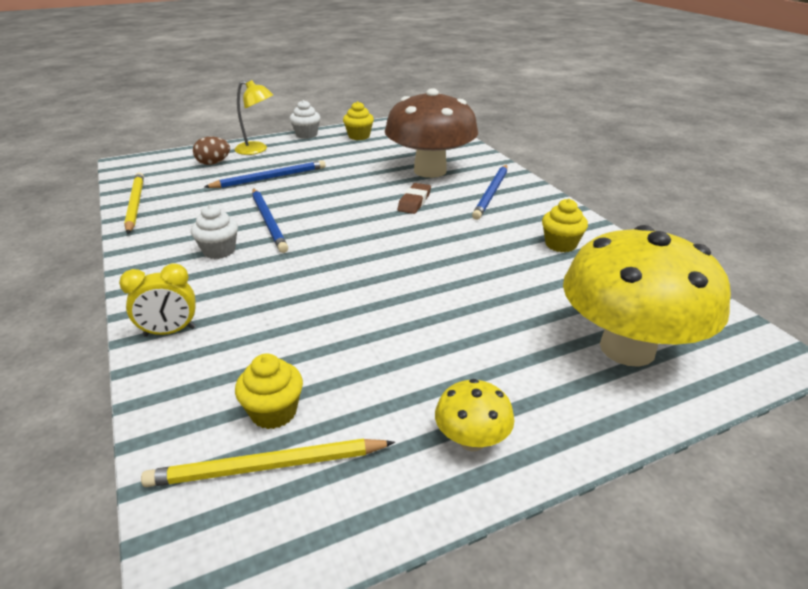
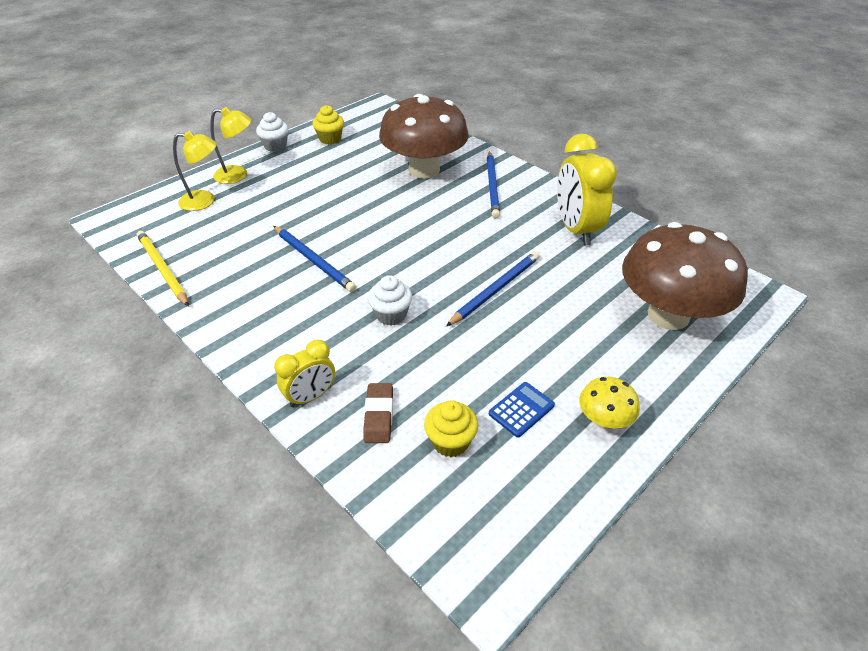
camera: 20 degrees left, 10 degrees up
(213, 163) = (205, 201): brown egg -> yellow lamp
(219, 251) = (291, 303): white cupcake -> white cupcake (391, 315)
(268, 466) = (477, 485): yellow pencil -> none
(269, 178) = (277, 208): blue pencil -> blue pencil (495, 290)
(378, 401) = (521, 409): none -> blue calculator
(414, 202) = (432, 209): brown eraser -> brown eraser (378, 416)
(560, 244) = (576, 229): yellow cupcake -> yellow clock
(627, 348) = (668, 315): yellow mushroom -> brown mushroom

